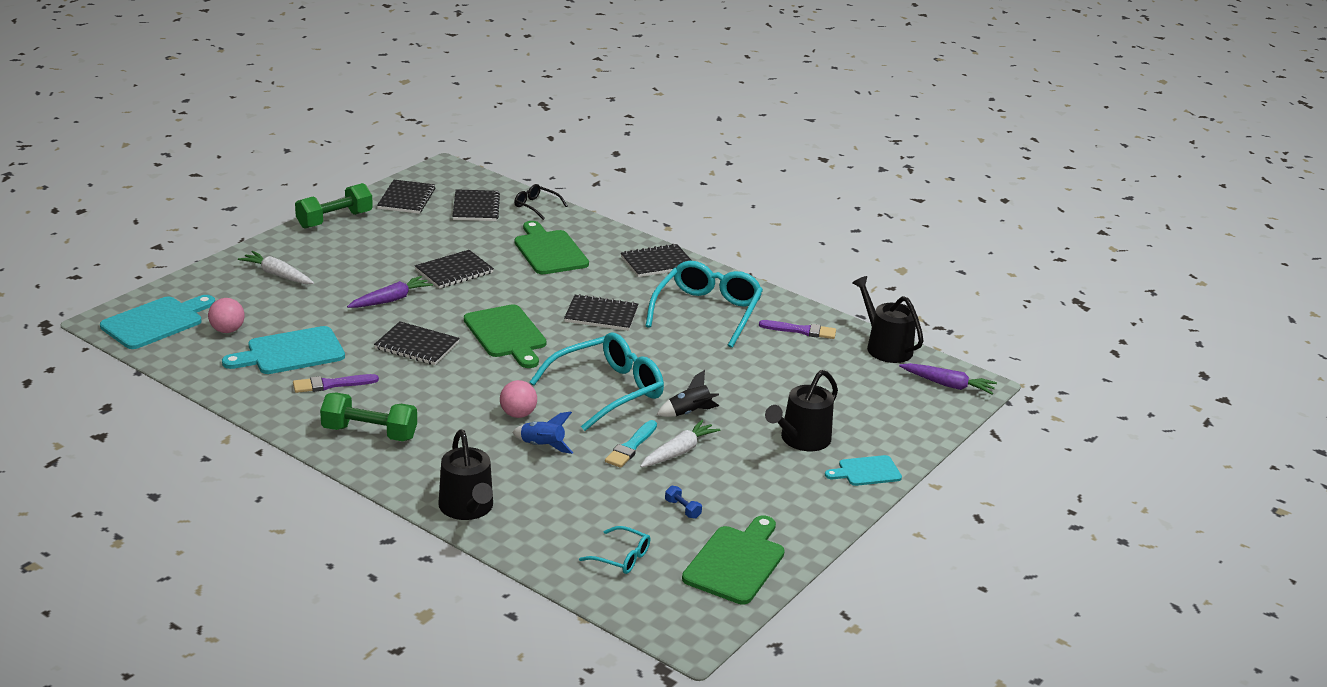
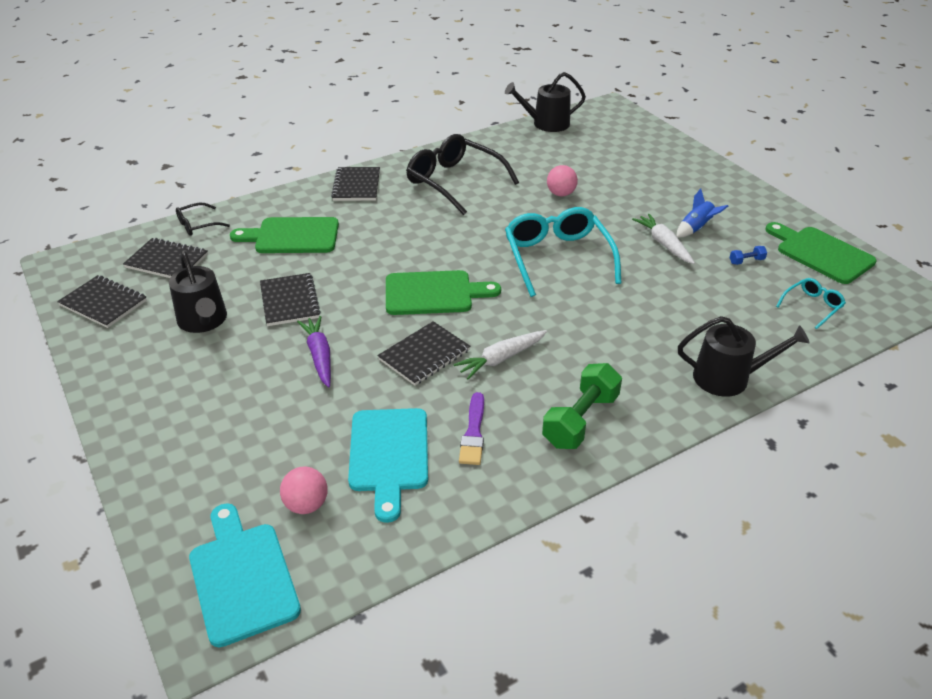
camera: 65 degrees left, 10 degrees up
(277, 275) = (200, 437): white carrot -> white carrot (501, 359)
(334, 220) = (104, 366): green dumbbell -> none
(518, 414) = (578, 315): pink ball -> pink ball (561, 194)
(542, 446) = (636, 312): blue rocket -> blue rocket (696, 228)
(601, 315) = (428, 233): black notebook -> none
(631, 446) = (650, 265): turquoise brush -> none
(689, 413) = (607, 226): black rocket -> none
(707, 312) = (454, 182): turquoise glasses -> black glasses
(801, 331) = (506, 149): purple brush -> none
(801, 440) = (661, 187): black watering can -> black watering can (203, 321)
(866, 471) = (709, 172): turquoise cutting board -> none
(948, 385) = (607, 115): purple carrot -> none

